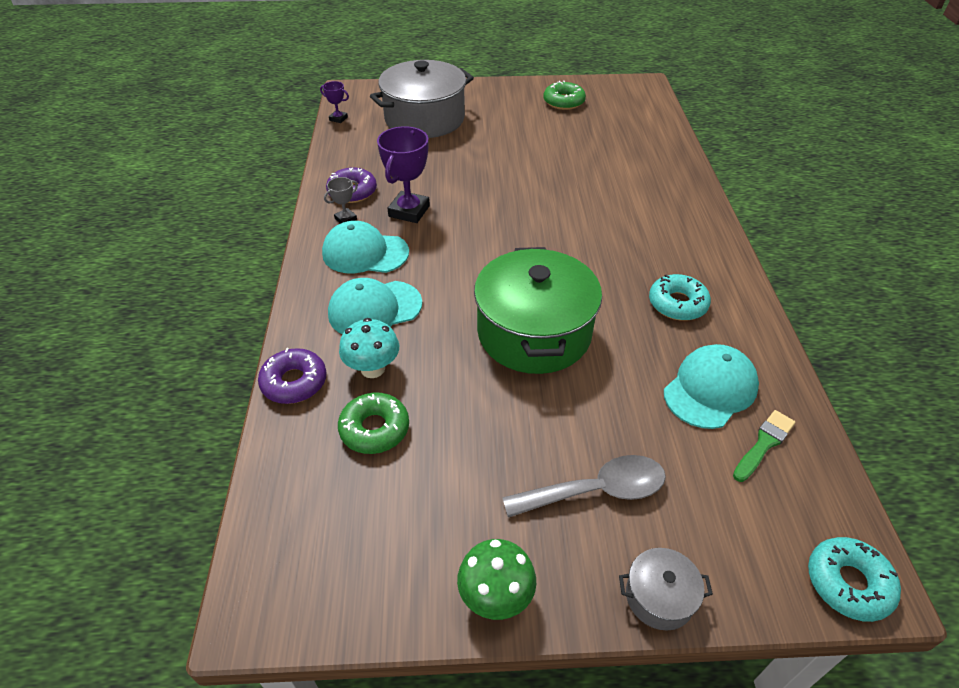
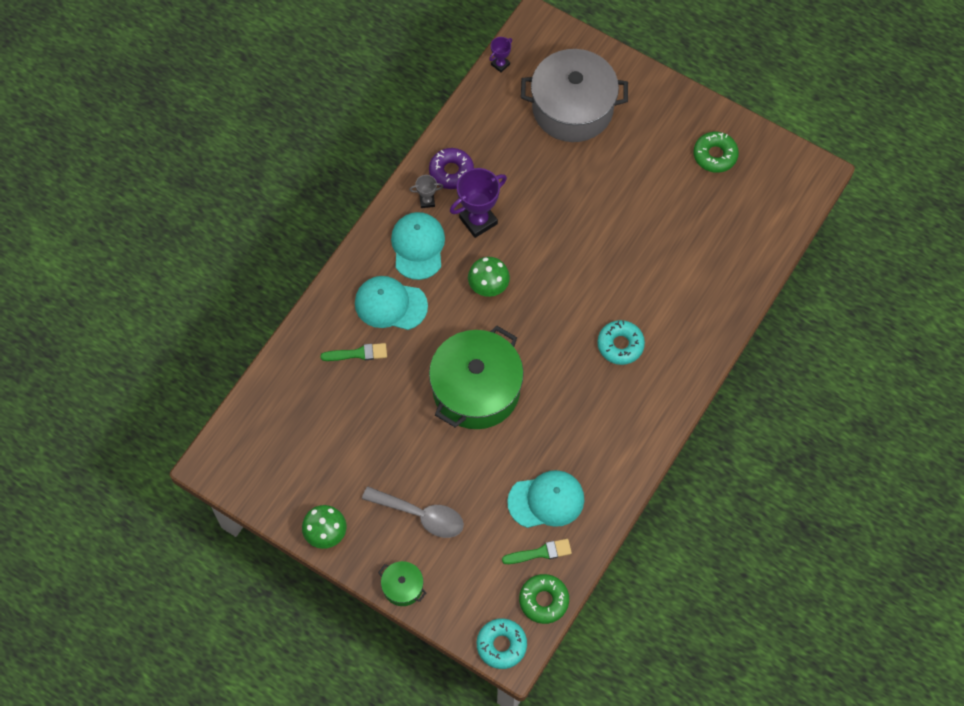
camera: 35 degrees right, 20 degrees up
(294, 382) = (306, 334): purple donut -> none
(338, 119) = (500, 64): purple trophy -> purple trophy turned 75 degrees clockwise
(365, 253) = (418, 246): turquoise cap -> turquoise cap turned 45 degrees clockwise
(373, 368) = (358, 353): turquoise mushroom -> green brush
(374, 429) = (331, 398): green donut -> green donut (544, 600)
(464, 250) = (488, 286): none -> green mushroom
(659, 597) = (403, 587): grey pot -> green pot
(677, 304) = (591, 428): turquoise donut -> turquoise donut (620, 345)

